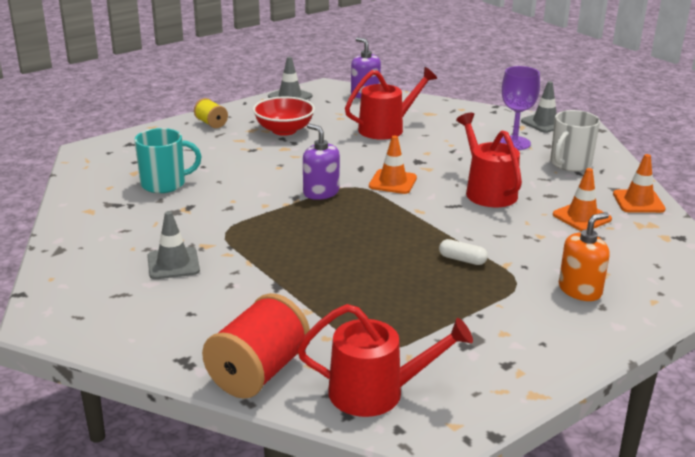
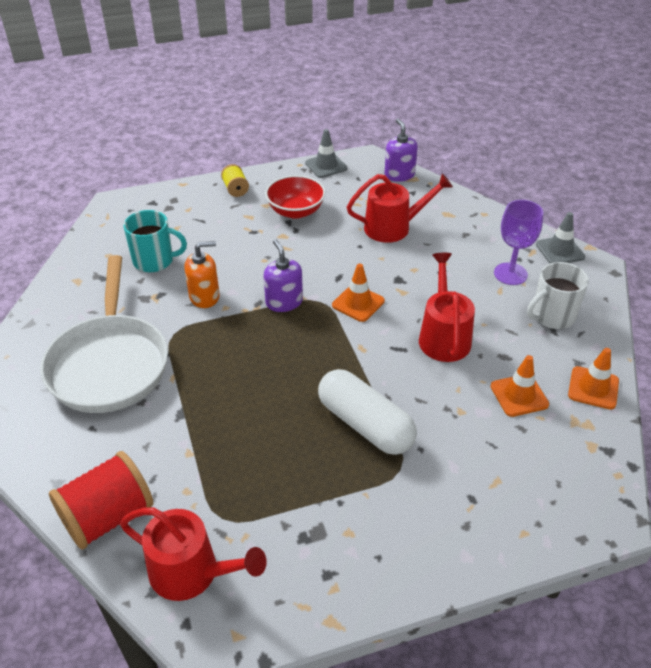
camera: 20 degrees right, 15 degrees up
(173, 264) = (109, 363): grey traffic cone -> white pan
(462, 260) = (365, 424): white capsule -> white capsule, size x2.35
(580, 290) = (457, 496): orange soap dispenser -> orange soap dispenser (204, 296)

